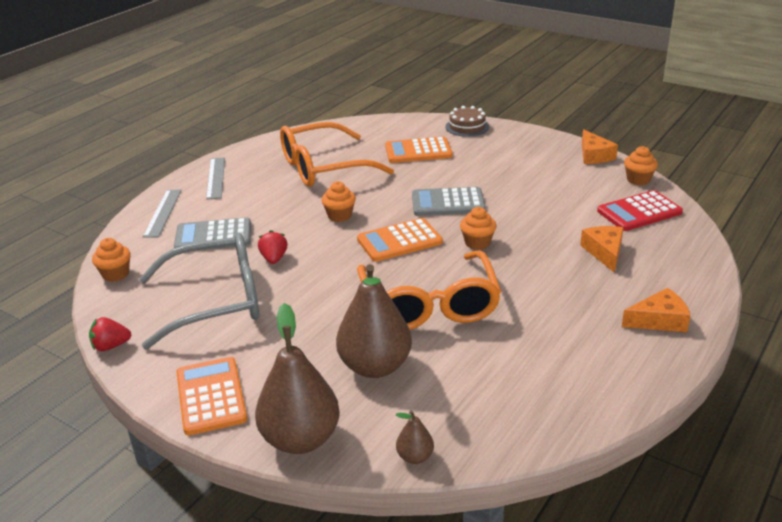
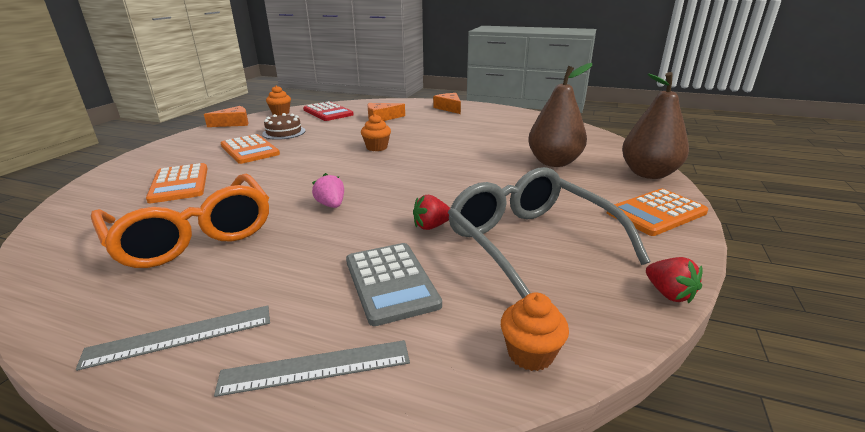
camera: 105 degrees left, 5 degrees down
(339, 216) = (331, 205): orange cupcake -> pink strawberry
(399, 241) = (379, 173): orange calculator -> orange calculator (249, 150)
(415, 457) = (617, 145): brown pear -> none
(429, 306) = (471, 154): orange glasses -> none
(448, 203) = (307, 161): grey calculator -> none
(467, 127) = (129, 167): brown cake -> brown cake (284, 132)

